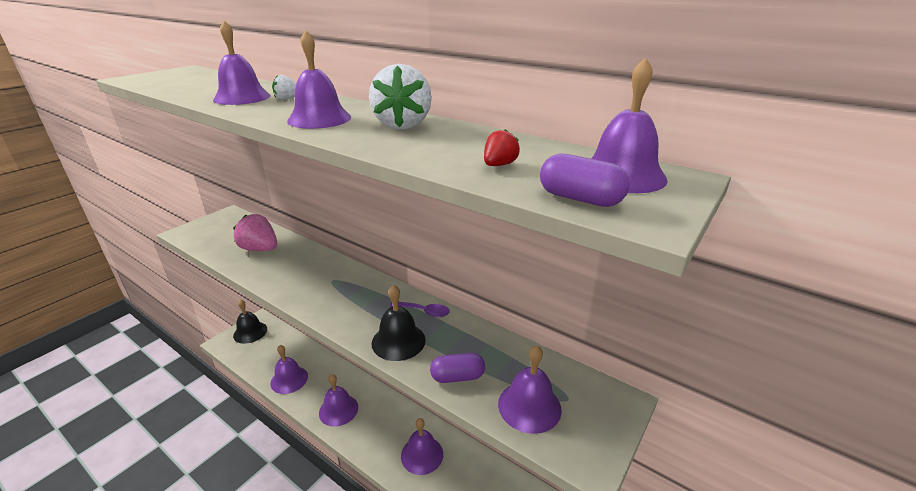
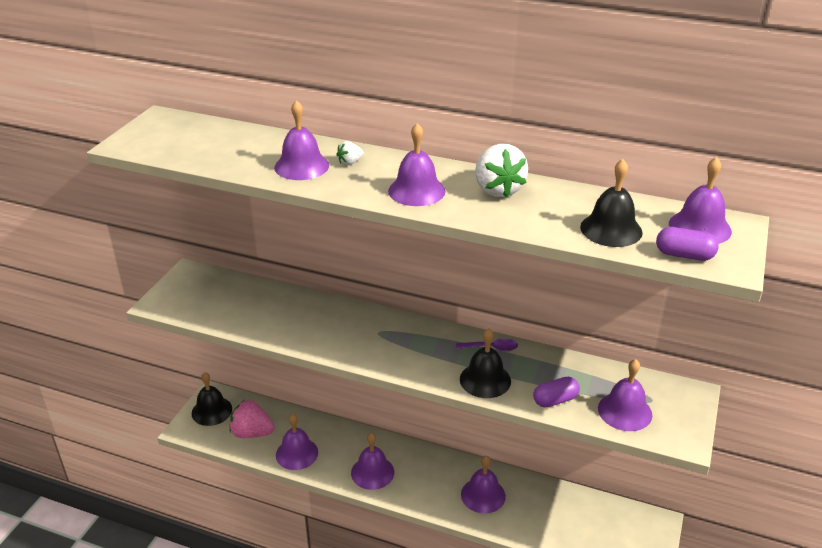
camera: 15 degrees left, 5 degrees up
(260, 249) = (269, 310): pink strawberry -> pink strawberry (252, 433)
(499, 165) = (611, 229): red strawberry -> black bell

